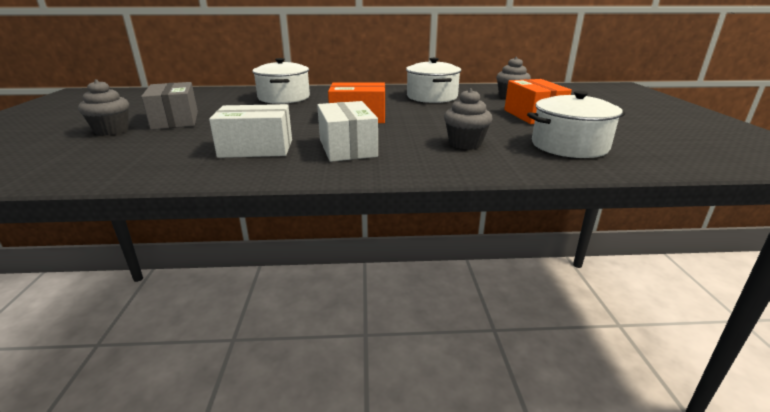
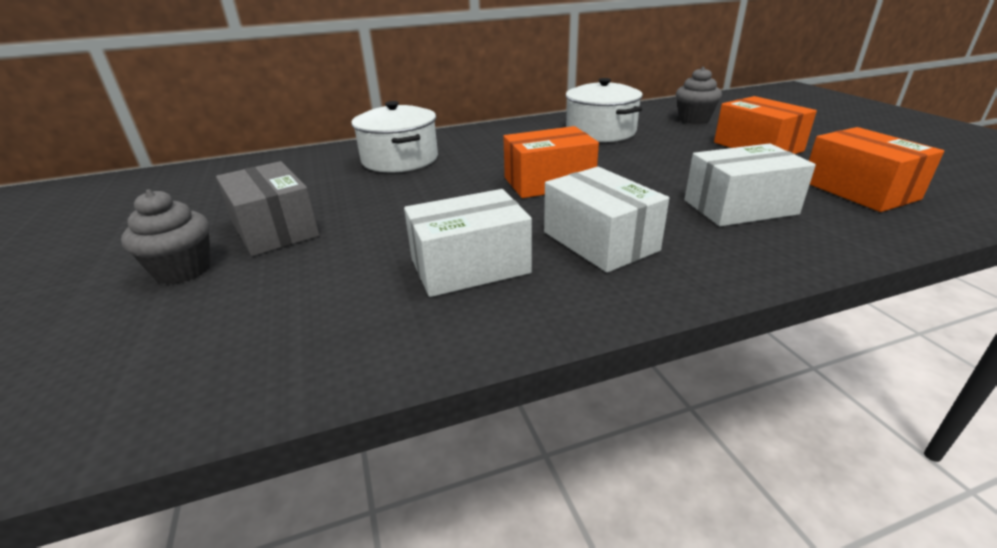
camera: 15 degrees left, 5 degrees up
(465, 144) = (739, 207): grey cupcake -> white box
(569, 146) = (859, 190): white pot -> orange box

